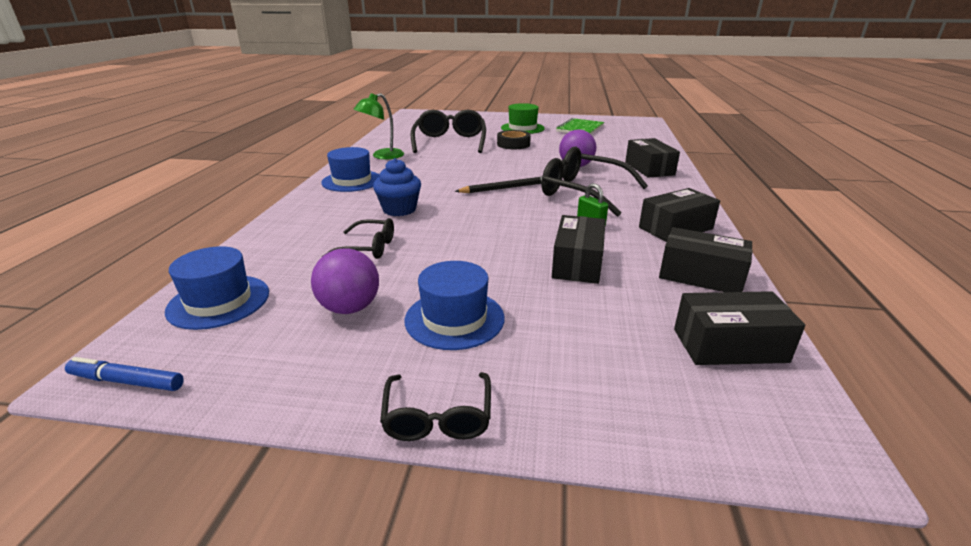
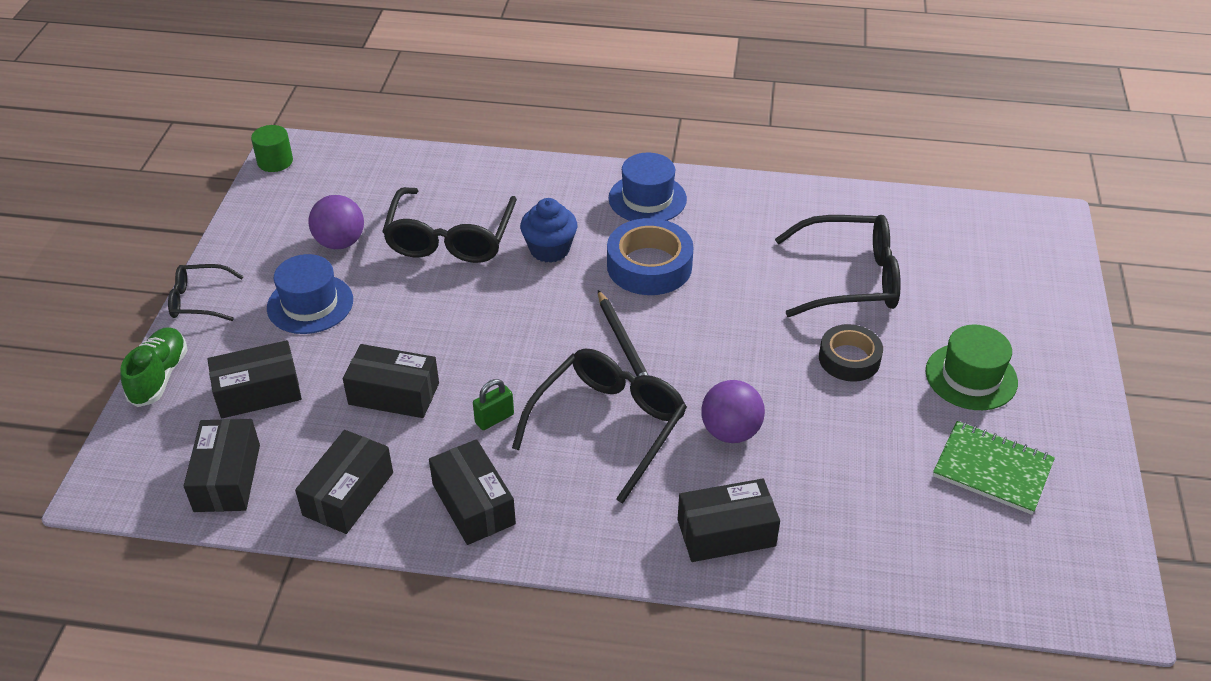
camera: 90 degrees right, 15 degrees up
(127, 382) = (275, 161): blue marker -> green cylinder
(219, 301) = (365, 171): blue hat -> none
(368, 248) = (450, 238): black glasses -> black glasses, size x1.81
(382, 156) = (757, 212): green lamp -> none
(427, 181) = (649, 266): none -> blue tape
(599, 339) = (258, 392): none -> black box
(599, 433) = (159, 376): none -> green shoe

